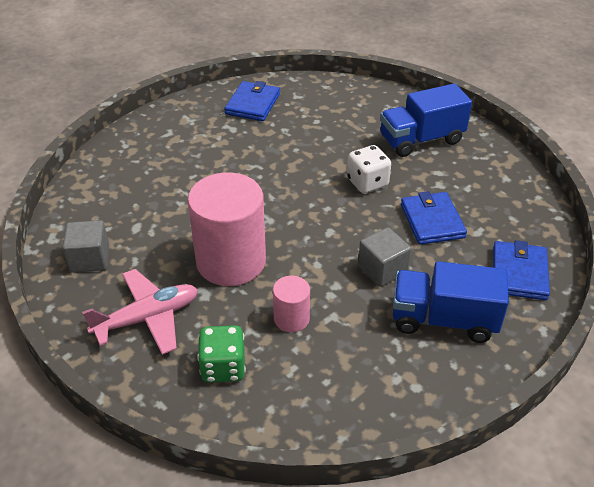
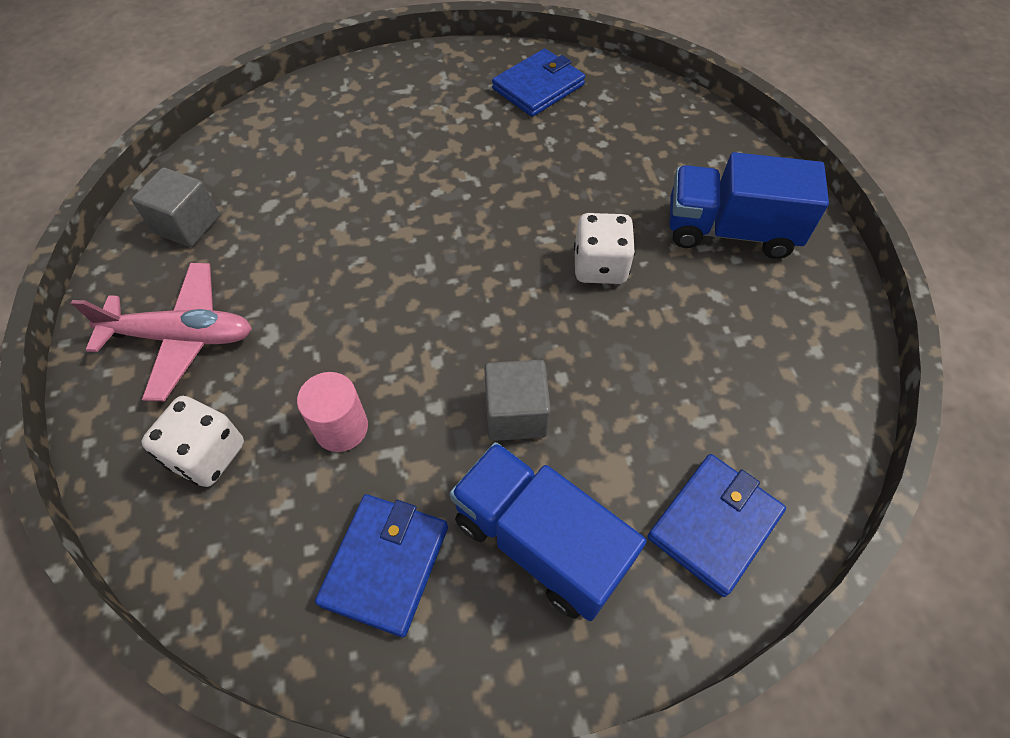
camera: 30 degrees right, 15 degrees up
(223, 367) = (207, 454): green dice -> white dice
(231, 261) = (336, 304): pink cylinder -> none
(432, 221) = (646, 370): blue wallet -> blue wallet (385, 565)

